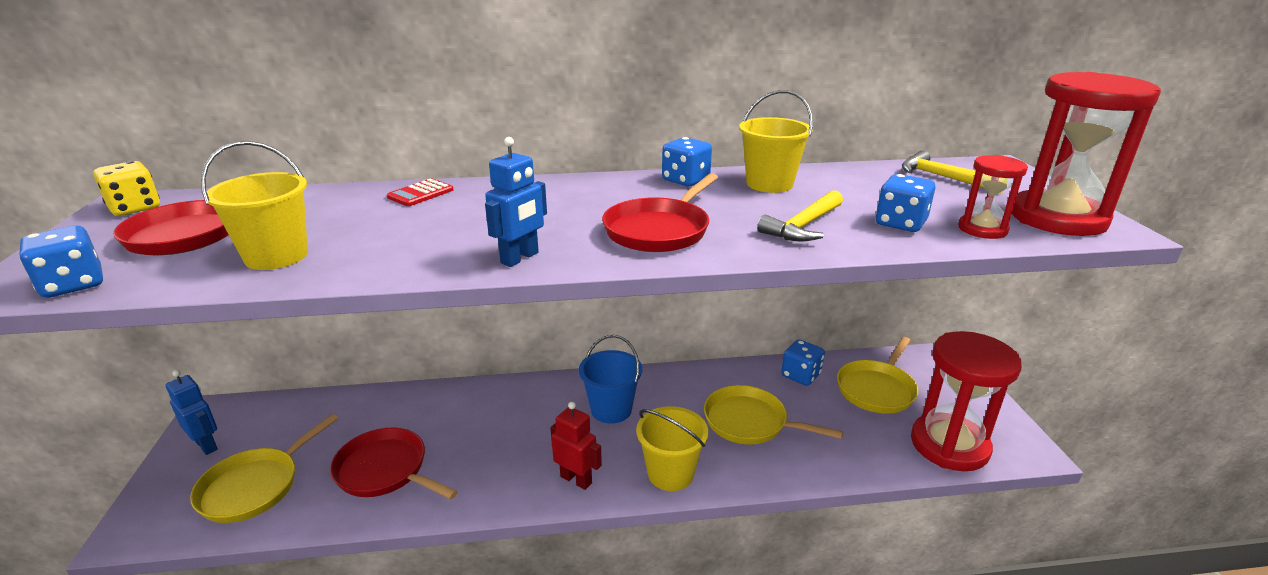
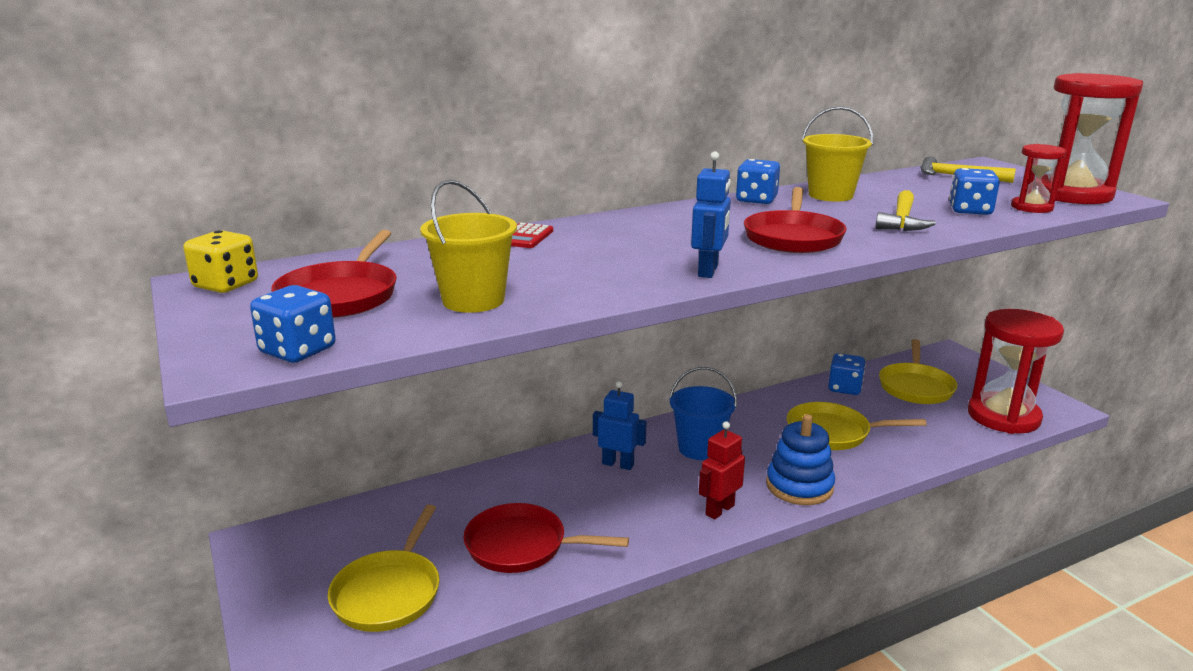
camera: 20 degrees left, 5 degrees down
(206, 445) = (287, 571): blue robot -> blue robot (618, 464)
(576, 479) = (719, 510): red robot -> red robot turned 60 degrees counterclockwise
(670, 473) = (799, 486): yellow bucket -> blue stacking toy

